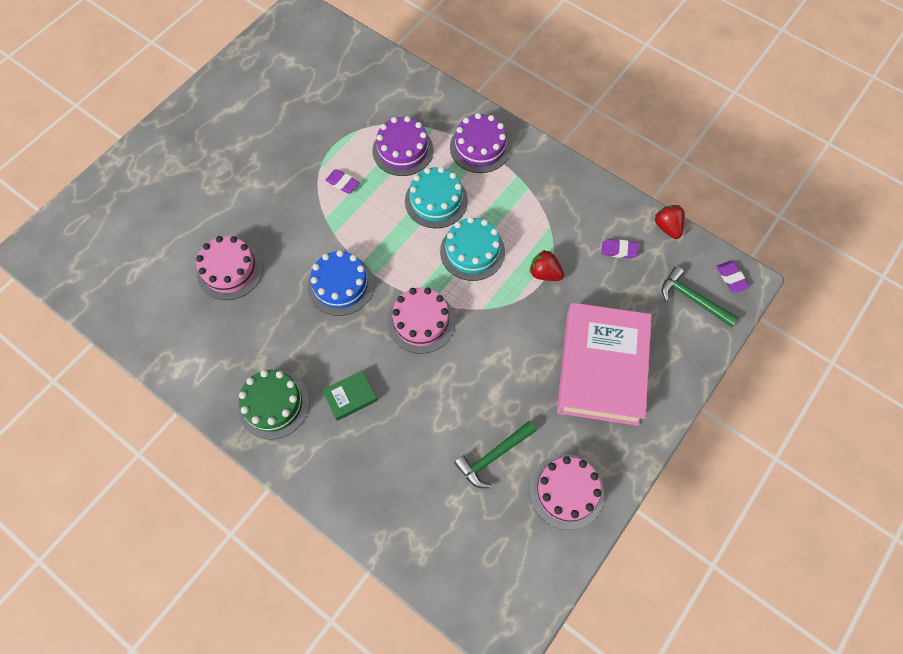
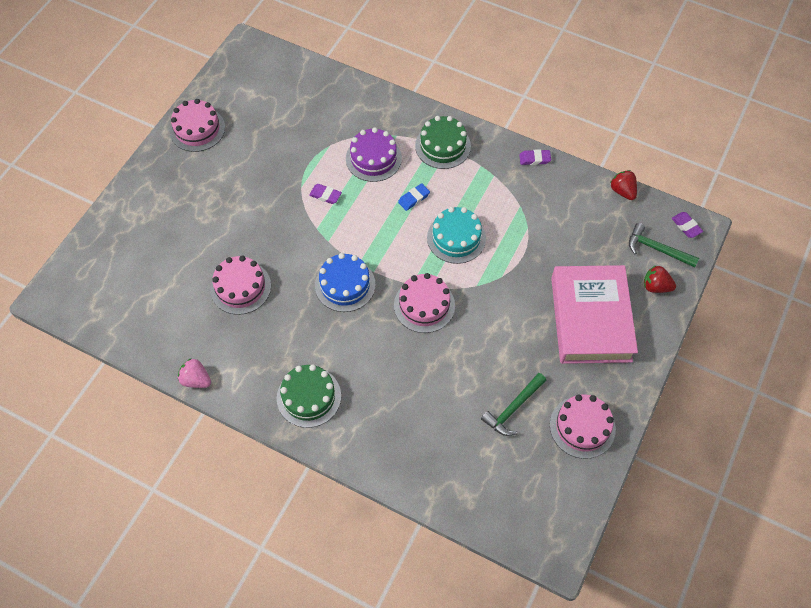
camera: 10 degrees left, 5 degrees down
(159, 364) = (196, 380): none -> pink strawberry
(226, 92) = (197, 129): none -> pink cake
(350, 397) = (376, 379): green book -> none
(436, 201) = (414, 198): turquoise cake -> blue eraser
(480, 147) = (443, 146): purple cake -> green cake
(544, 273) = (524, 247): red strawberry -> red strawberry (656, 286)
(619, 250) = (585, 217): purple eraser -> purple eraser (534, 159)

